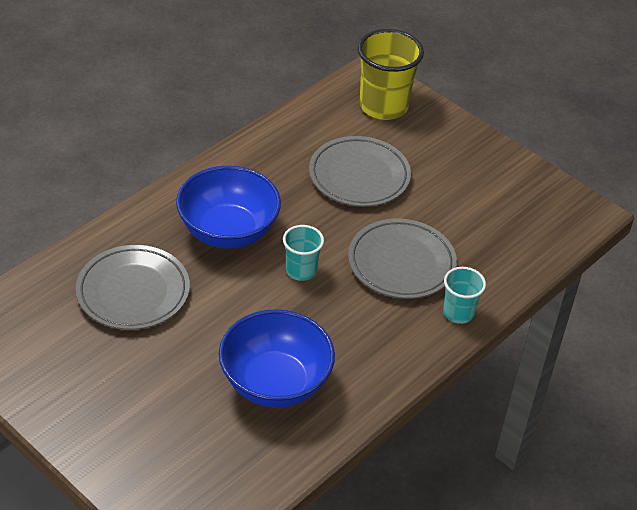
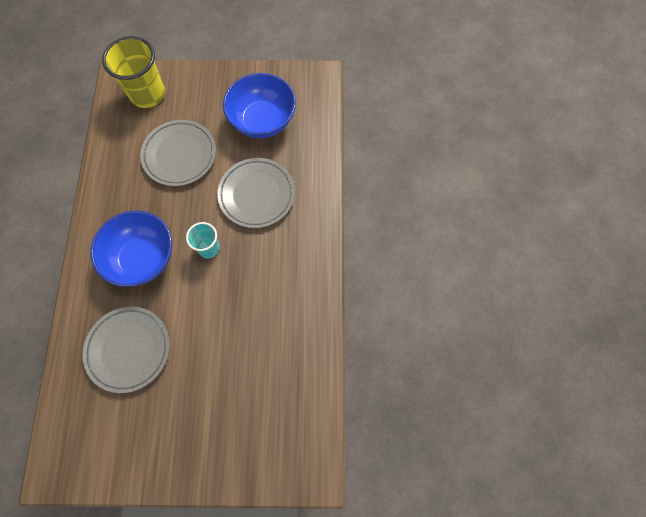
camera: 40 degrees left, 25 degrees up
(275, 383) = (265, 334): blue bowl -> blue bowl (262, 120)
(458, 313) = (314, 201): turquoise cup -> none

